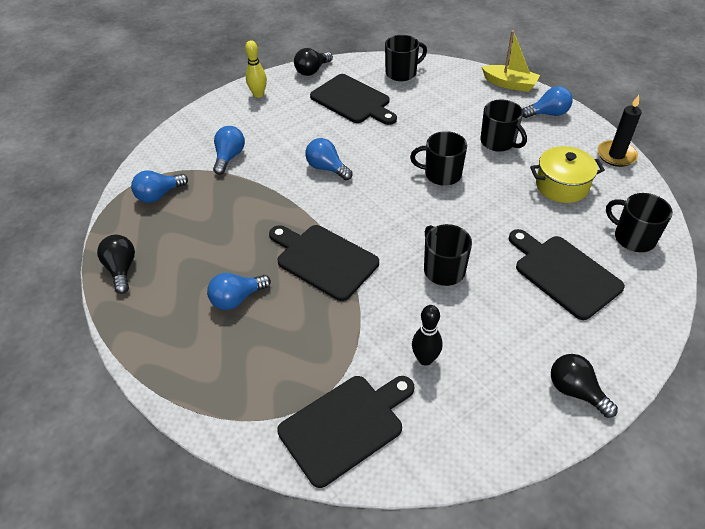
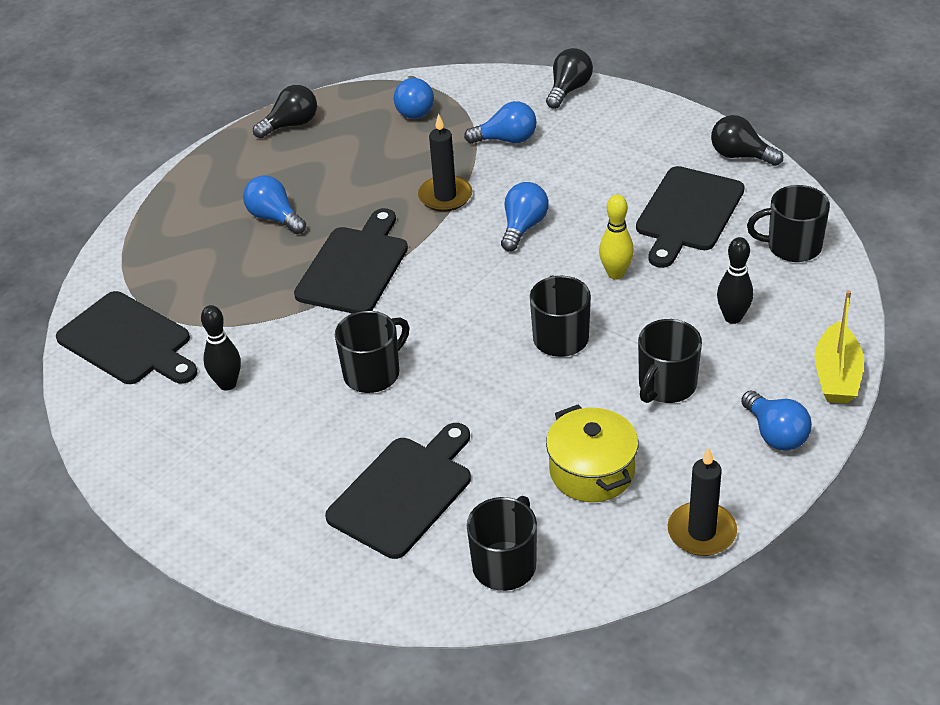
camera: 75 degrees right, 5 degrees down
(159, 195) = (414, 109): blue light bulb -> blue light bulb turned 135 degrees counterclockwise
(258, 94) = (651, 123): yellow bowling pin -> yellow bowling pin (616, 274)
(272, 198) = (445, 196): none -> black candle
(402, 73) = (792, 246): black mug -> black mug turned 135 degrees clockwise
(451, 106) = (733, 317): none -> black bowling pin
(575, 391) = (211, 523): black light bulb -> black light bulb (569, 90)

